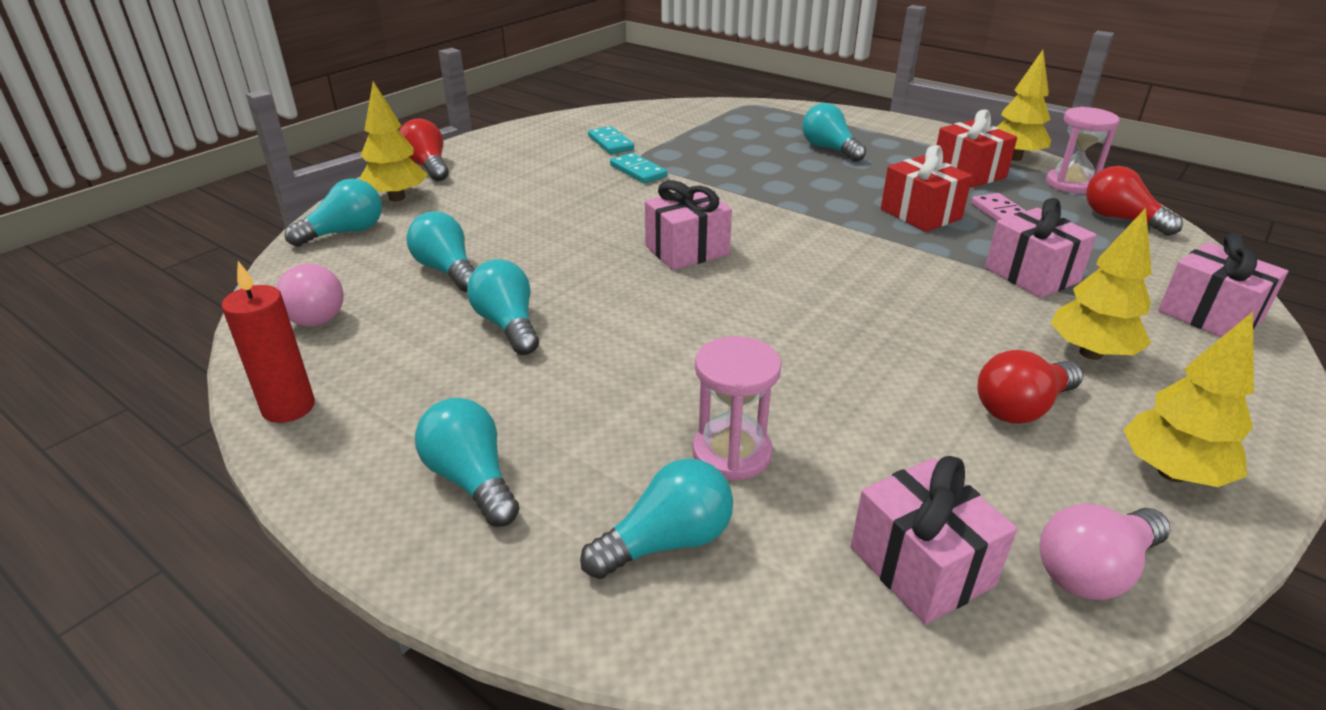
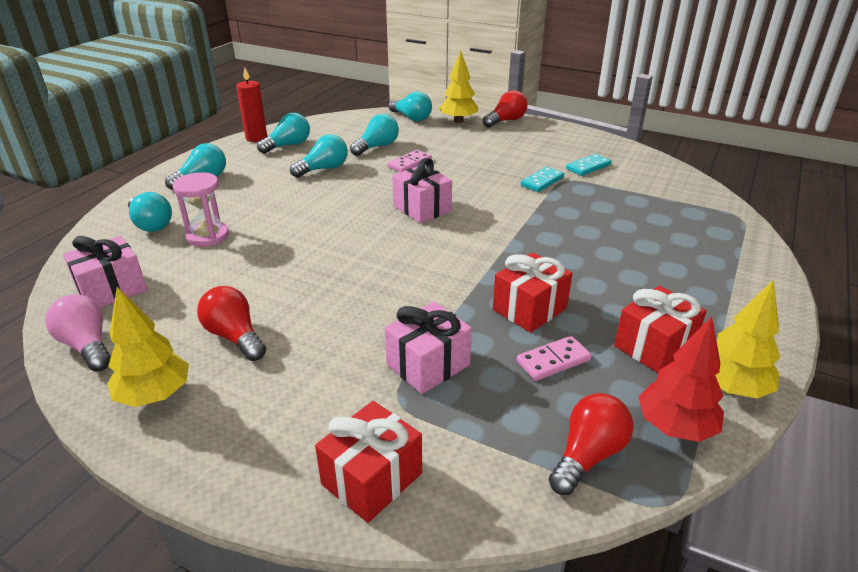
camera: 80 degrees right, 0 degrees up
(313, 312) = (330, 127): pink light bulb -> none
(532, 248) = (409, 163): none -> pink domino
(829, 149) = (654, 261): turquoise light bulb -> turquoise light bulb (288, 145)
(1070, 184) = (675, 427): pink hourglass -> red tree
(1090, 353) = (302, 381): yellow tree -> none
(1209, 315) = (372, 478): pink gift -> red gift

